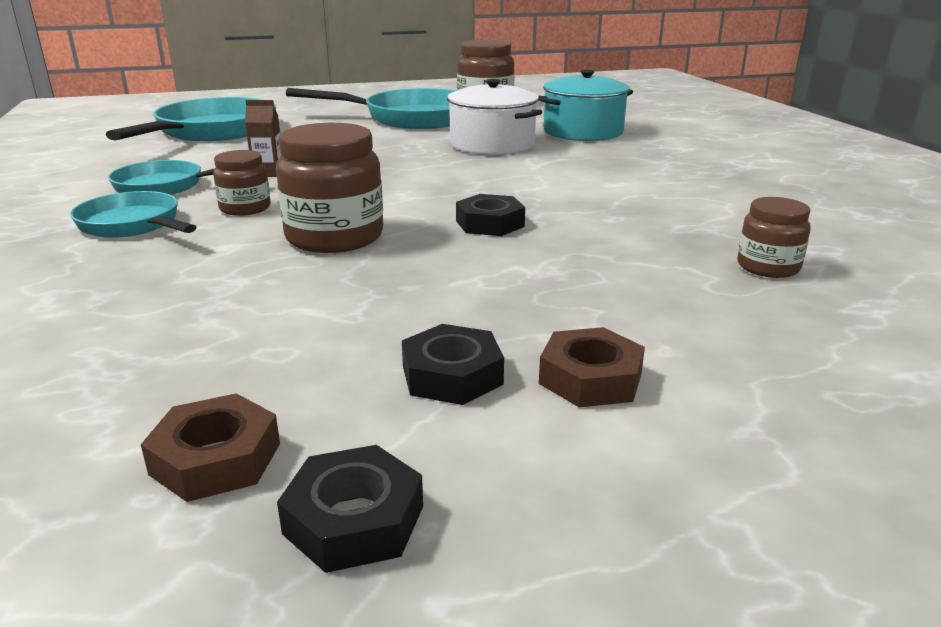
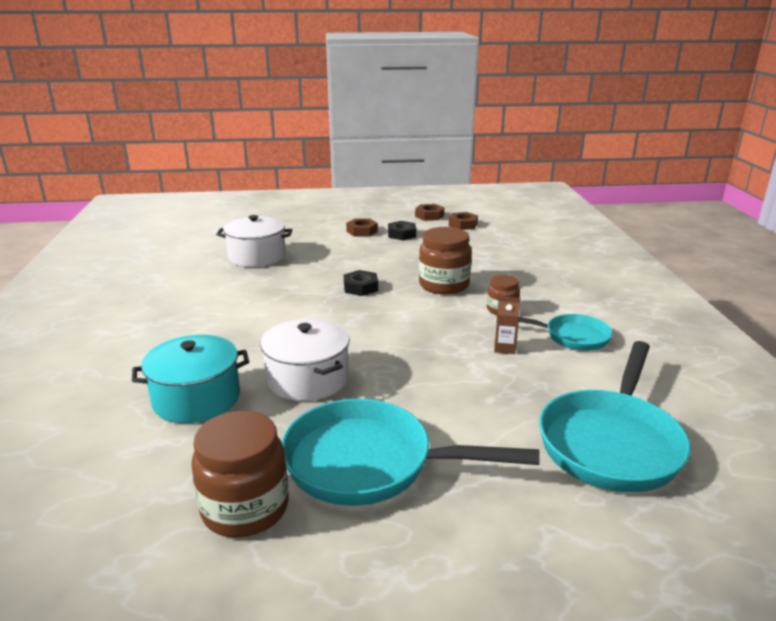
camera: 170 degrees left, 0 degrees up
(133, 225) = (559, 301): turquoise pan -> none
(354, 520) = (429, 216): black nut -> brown nut
(768, 267) = (257, 256): brown jar -> white pot

